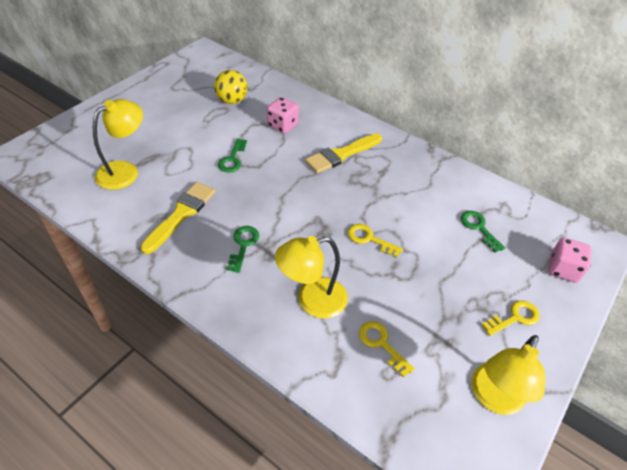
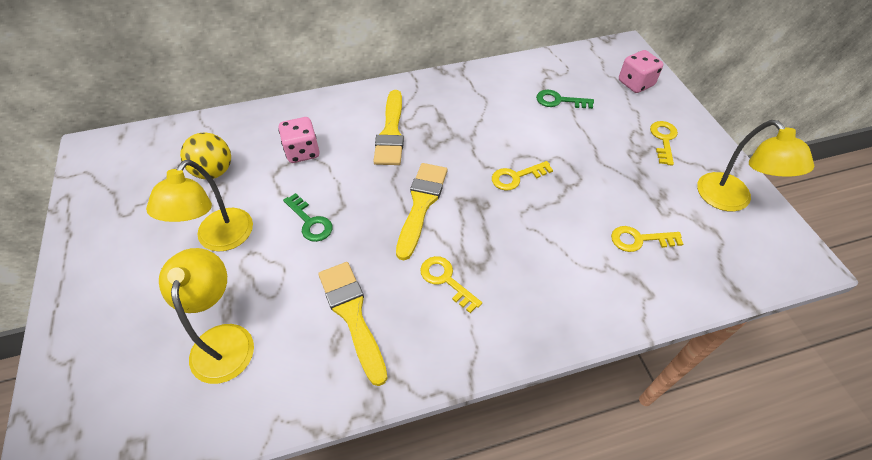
camera: 50 degrees left, 5 degrees up
(243, 245) = (446, 280): green key -> yellow key
(294, 201) = (421, 204): none -> yellow brush
(312, 300) = (558, 262): yellow lamp -> yellow lamp (219, 239)

